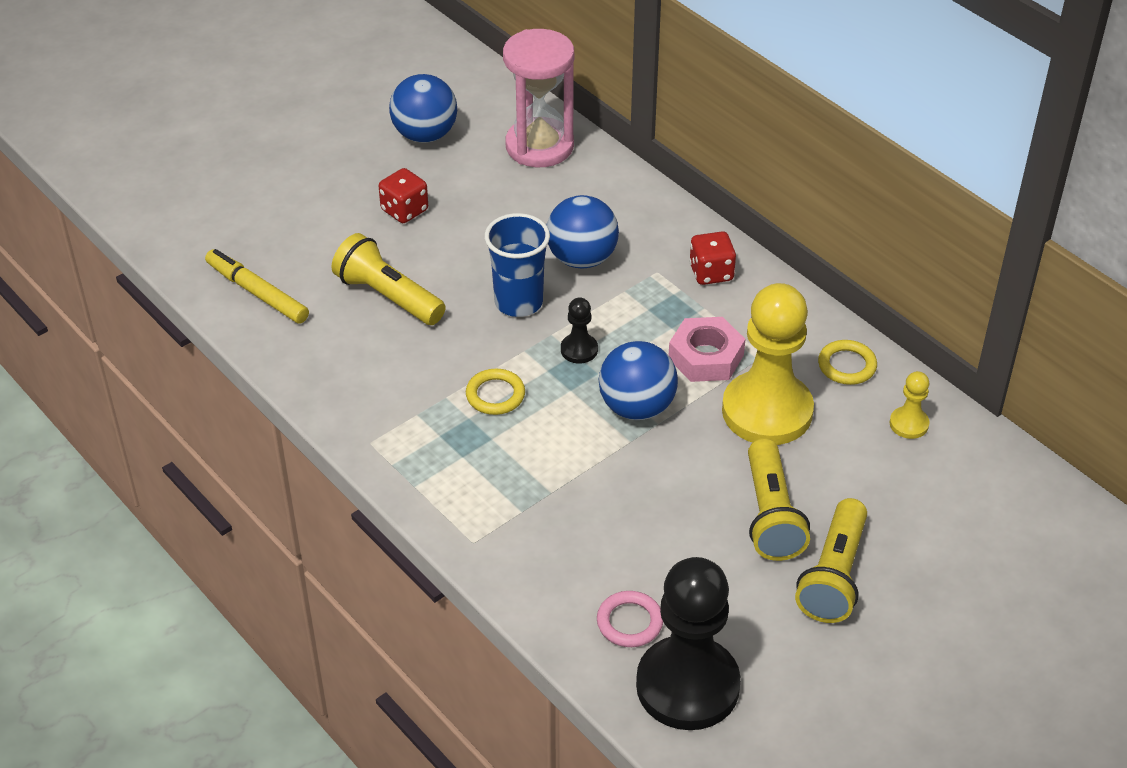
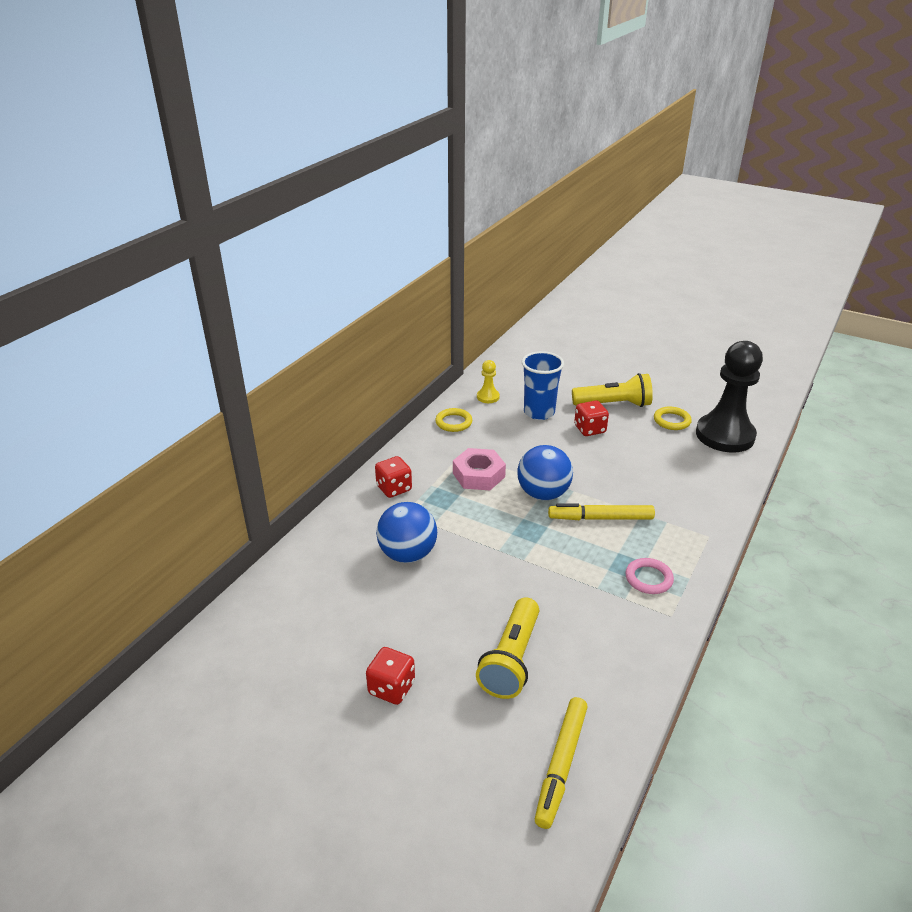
camera: 110 degrees left, 10 degrees down
(425, 135) = (267, 712): blue ball -> none
(495, 395) = (577, 561): yellow ring -> yellow ring (672, 421)
(518, 302) = (475, 576): blue cup -> blue cup (539, 412)
(539, 146) = (266, 618): pink hourglass -> none
(561, 446) = (600, 518): none -> yellow marker
(579, 350) = (506, 532): black pawn -> none
(629, 622) = (706, 462): pink ring -> pink ring (648, 578)
(767, 411) = (511, 444): yellow pawn -> none
(771, 515) = (589, 429): yellow flashlight -> red dice

